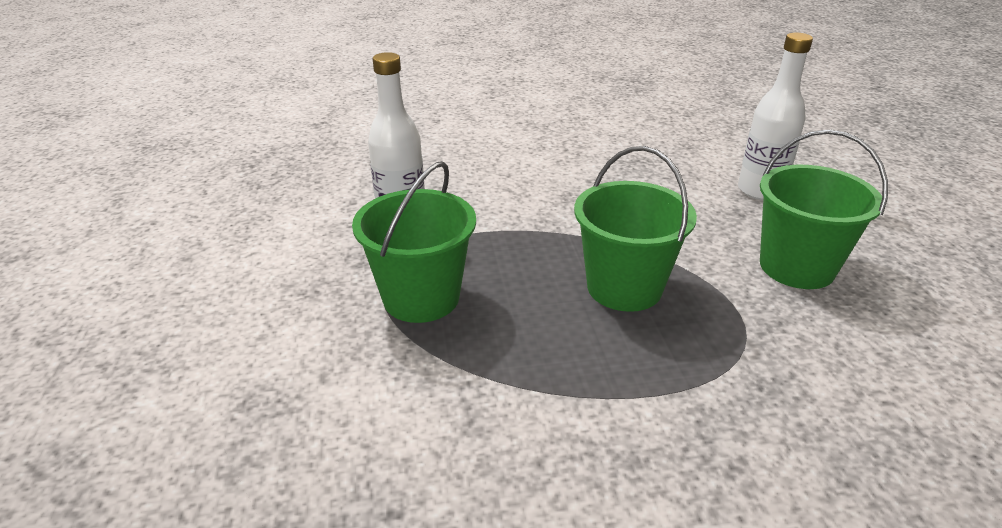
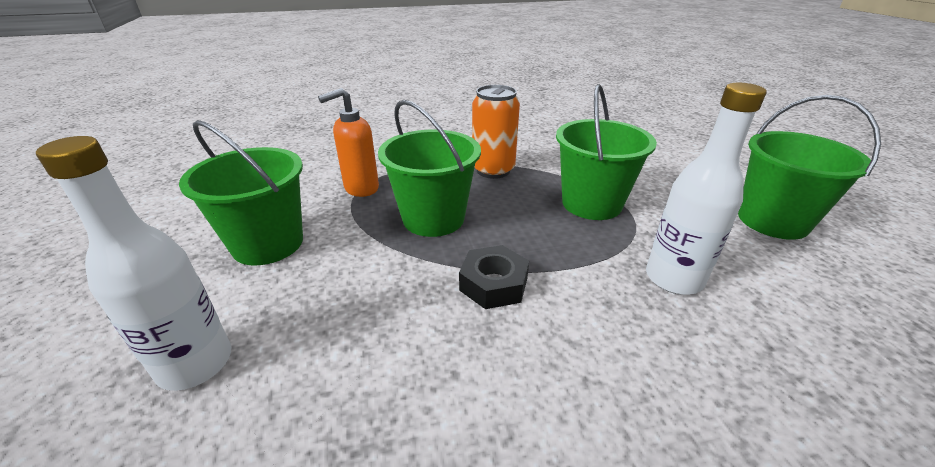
camera: 175 degrees right, 0 degrees up
(232, 264) = (772, 221): none -> green bucket
(541, 372) = (493, 170): none -> orange can
(559, 222) = (493, 284): none -> black nut
(744, 343) = (361, 188): none -> orange soap dispenser

